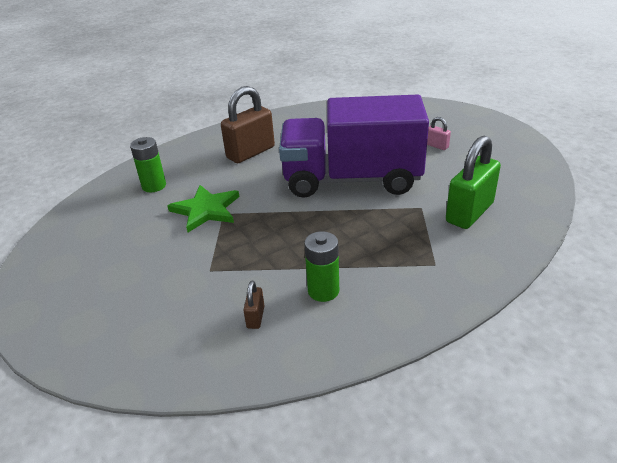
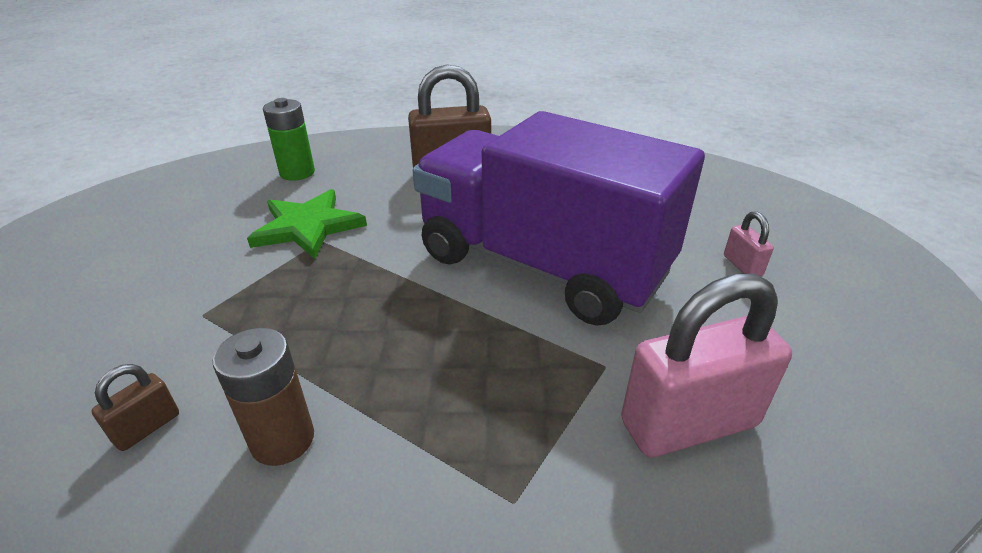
camera: 30 degrees right, 0 degrees up
(323, 291) = (282, 439): green battery -> brown battery
(469, 212) = (688, 423): green padlock -> pink padlock

